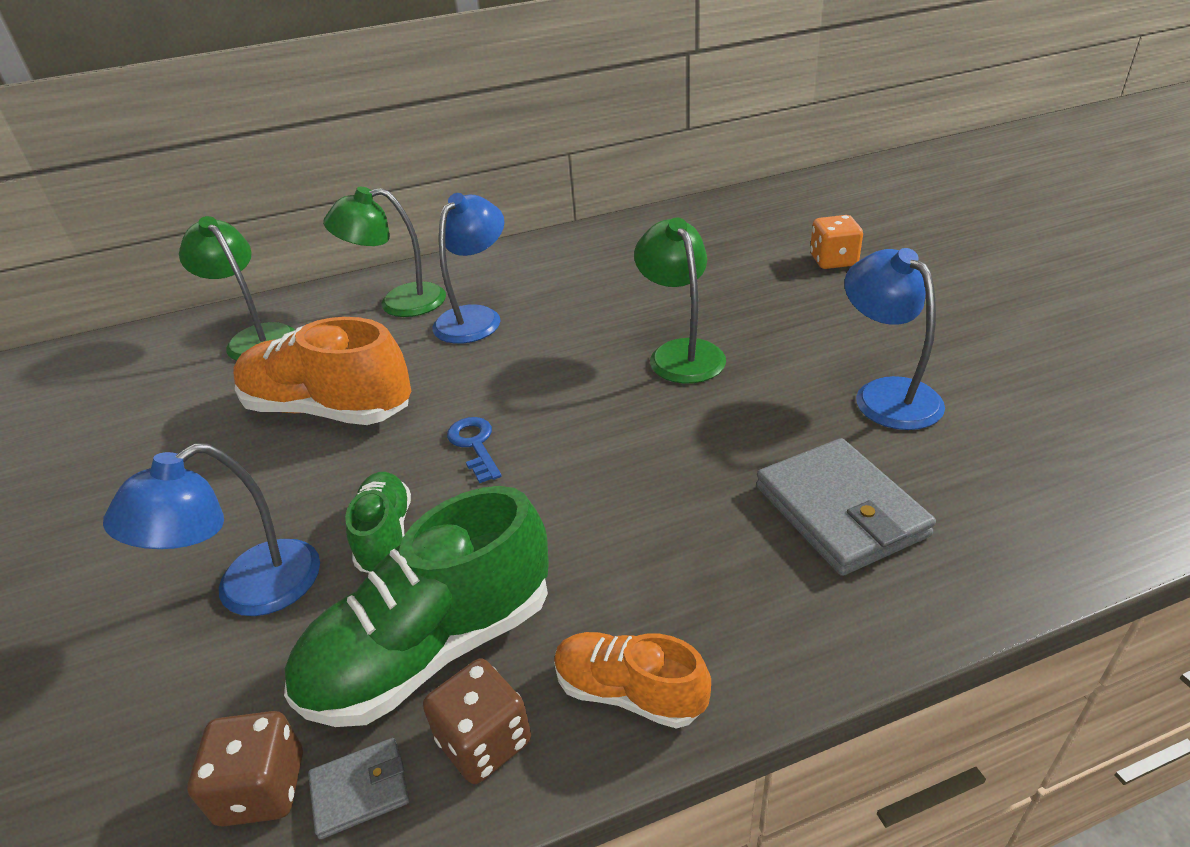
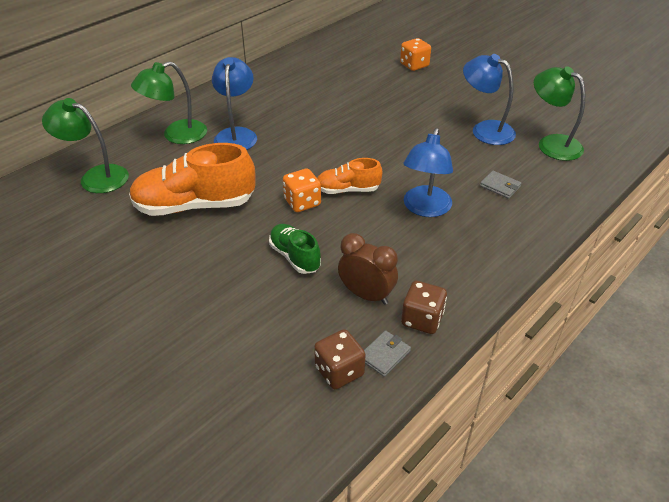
camera: 30 degrees left, 5 degrees up
(249, 591) = (245, 302): blue lamp -> blue lamp (425, 208)
(432, 649) = (366, 295): green shoe -> brown clock
(475, 445) = (302, 202): blue key -> orange dice
(629, 692) = (466, 282): orange shoe -> orange shoe (347, 190)
(681, 353) = (372, 130): green lamp -> green lamp (551, 144)
(840, 511) = (500, 186): grey wallet -> grey wallet, size x0.48

